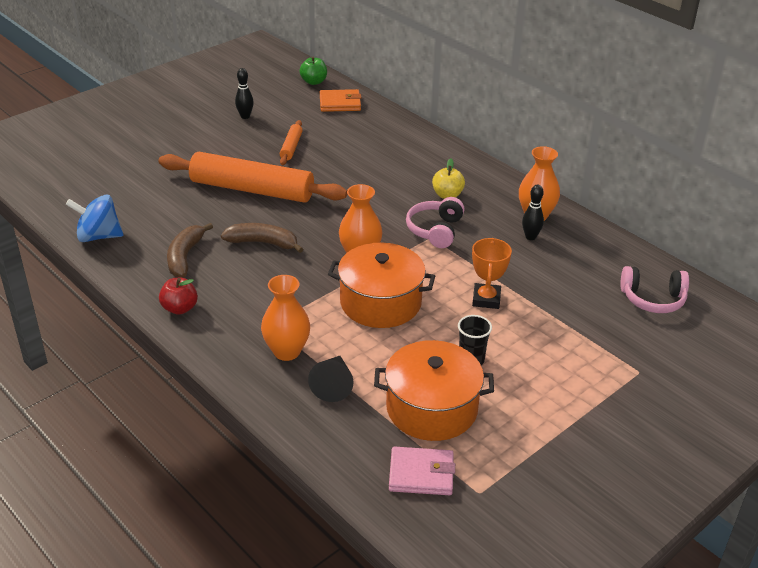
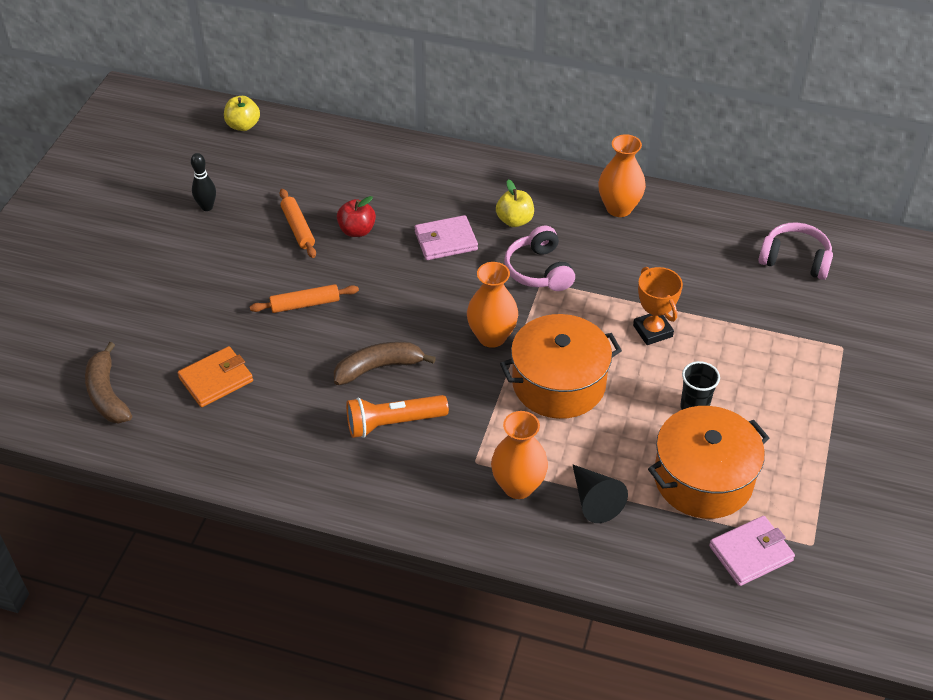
camera: 30 degrees left, 10 degrees up
(98, 236) = (188, 445): blue spinning top -> none
(180, 308) = (364, 491): red apple -> red apple (357, 230)
(185, 257) = (311, 425): brown banana -> brown banana (107, 394)
(239, 278) = (393, 423): none -> orange flashlight
(252, 189) = (305, 304): orange rolling pin -> orange rolling pin, size x0.44
(314, 82) = (243, 125): green apple -> yellow apple
(340, 103) = (300, 145): orange wallet -> orange wallet (216, 379)
(385, 189) = (445, 241): none -> pink wallet
(530, 237) = (634, 237): black bowling pin -> none
(653, 299) = (795, 260): pink headphones -> pink headphones turned 135 degrees counterclockwise

